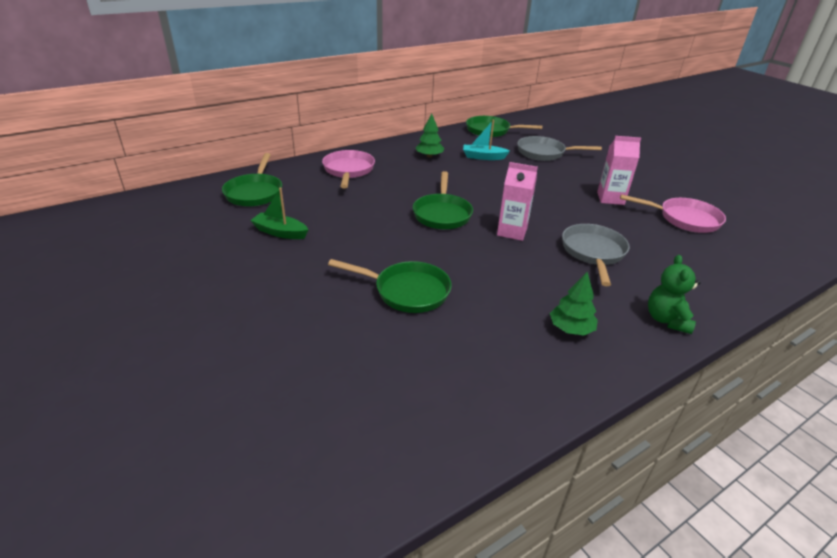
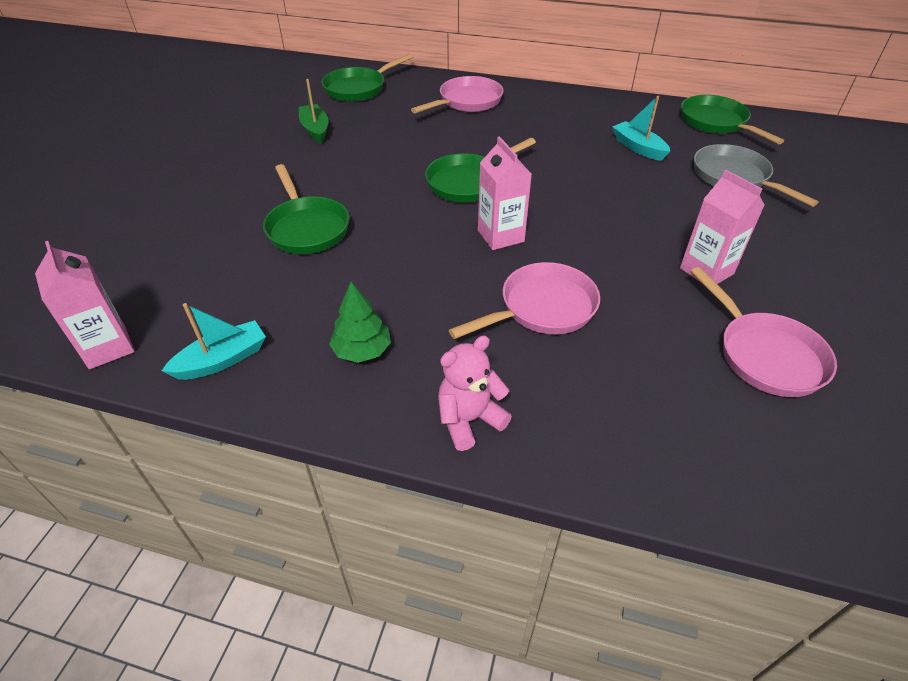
camera: 50 degrees right, 10 degrees up
(429, 156) = (576, 121): green tree -> none
(442, 452) = (107, 347): none -> pink carton
(522, 393) = (222, 360): none -> turquoise boat
(593, 253) = (542, 308): grey pan -> pink pan
(666, 320) = (469, 420): green teddy bear -> pink teddy bear

